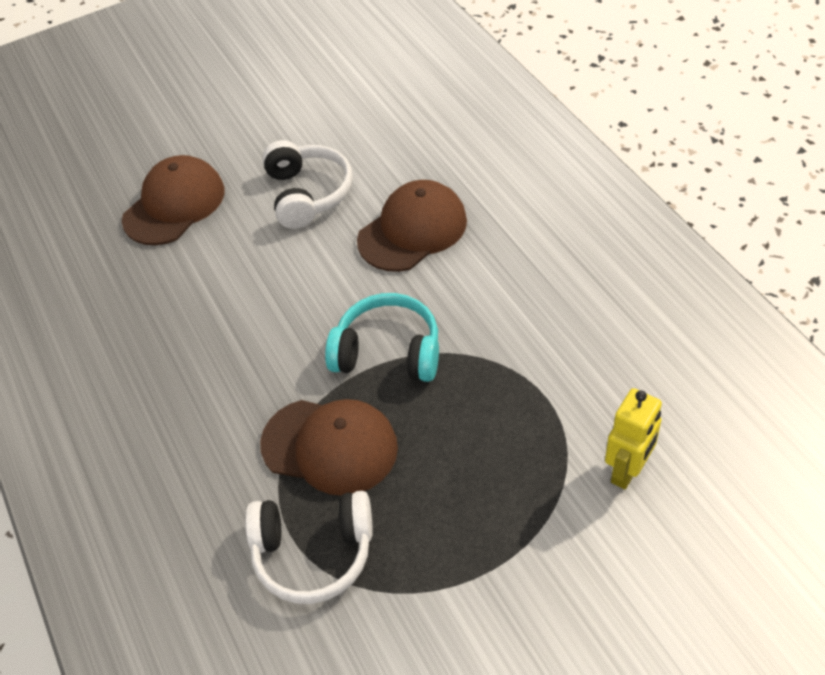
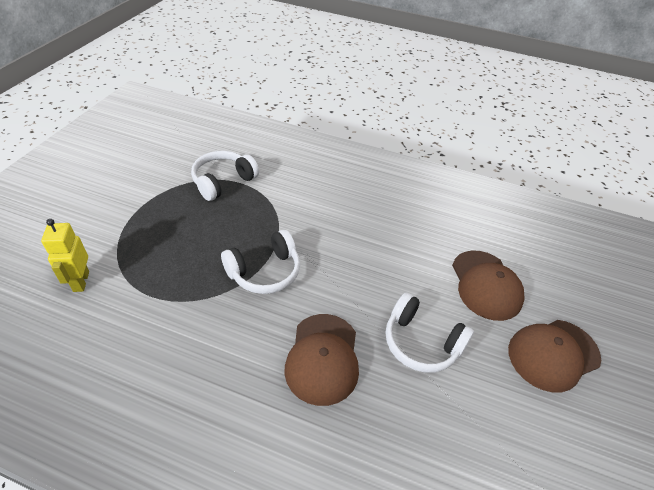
camera: 130 degrees right, 5 degrees down
(330, 446) = (253, 217): brown cap -> brown cap (553, 354)
(388, 352) = (265, 272): turquoise headphones -> white headphones

